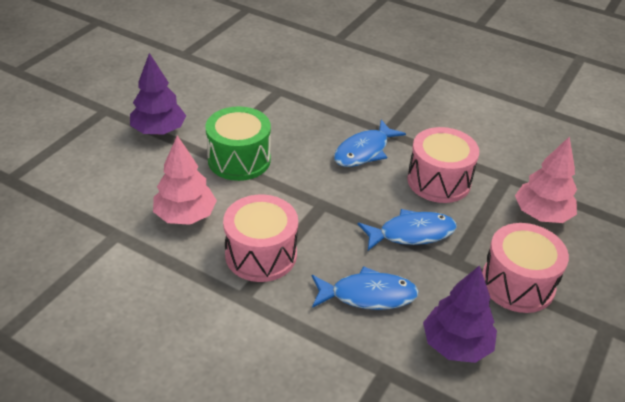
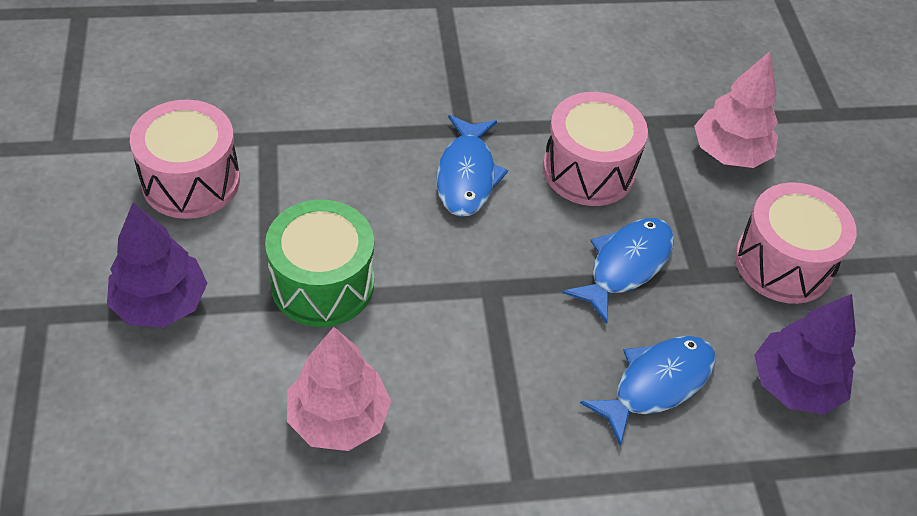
camera: 40 degrees left, 10 degrees up
(261, 254) = (488, 411): pink drum -> pink drum (191, 181)

